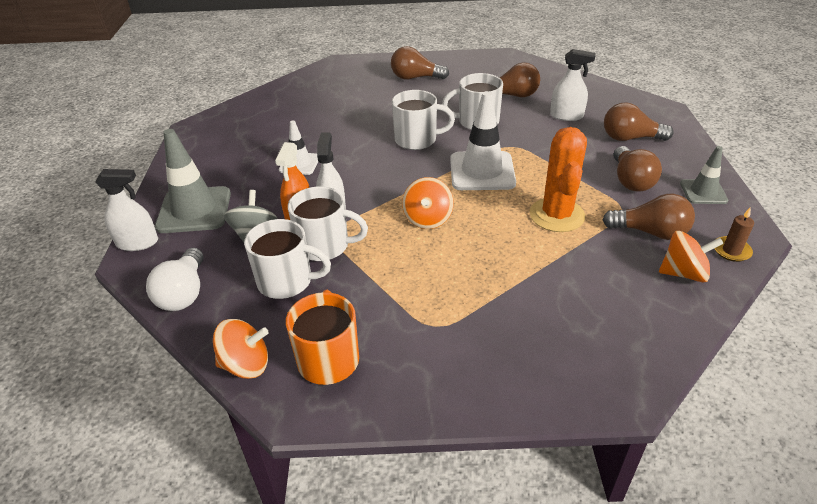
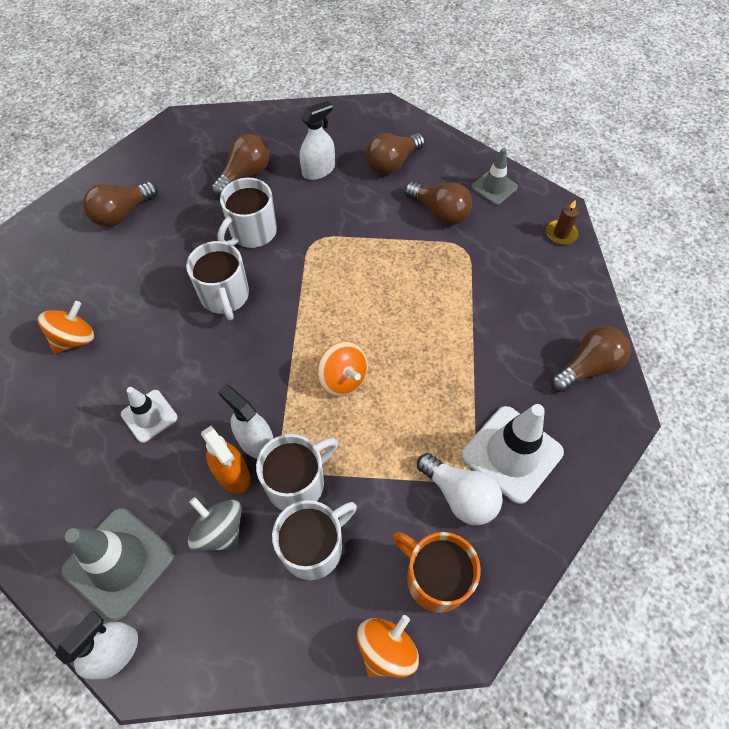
camera: 50 degrees left, 20 degrees up
(184, 293) = (243, 649): white light bulb -> white light bulb (460, 495)
(417, 140) = (225, 296): white mug -> white mug turned 120 degrees clockwise
(482, 171) = (324, 290): white traffic cone -> white traffic cone (512, 454)
(557, 215) = (429, 292): orange cactus -> none
(650, 232) = (502, 256): brown light bulb -> brown light bulb (588, 367)
(683, 273) = (556, 279): orange spinning top -> orange spinning top (75, 339)

